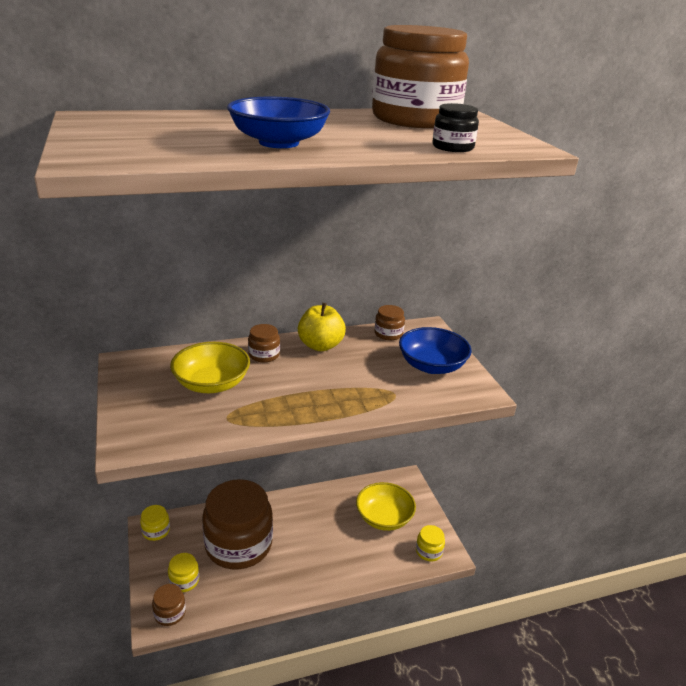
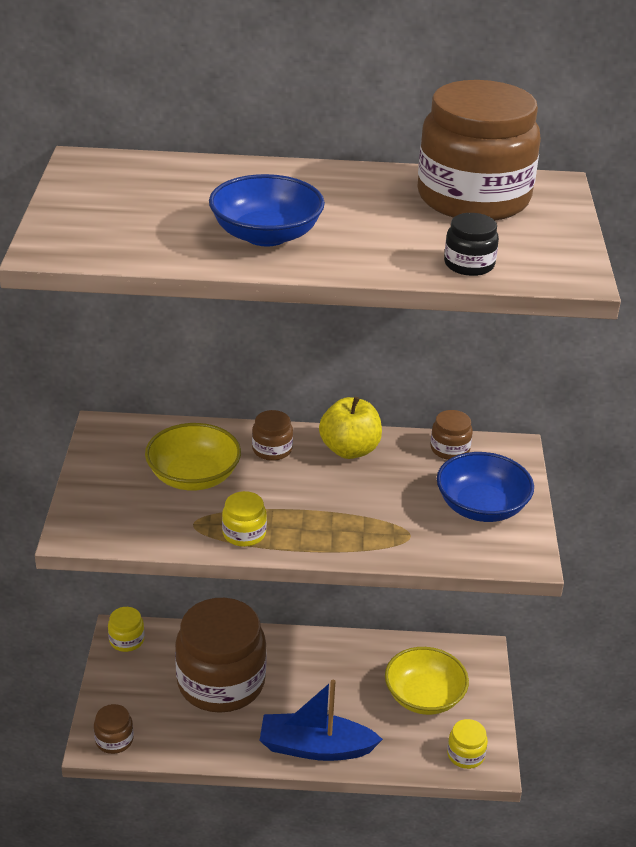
camera: 20 degrees right, 5 degrees up
(184, 580) = (142, 708): yellow jar -> yellow jar (244, 533)
(326, 575) = (315, 747): none -> blue boat

